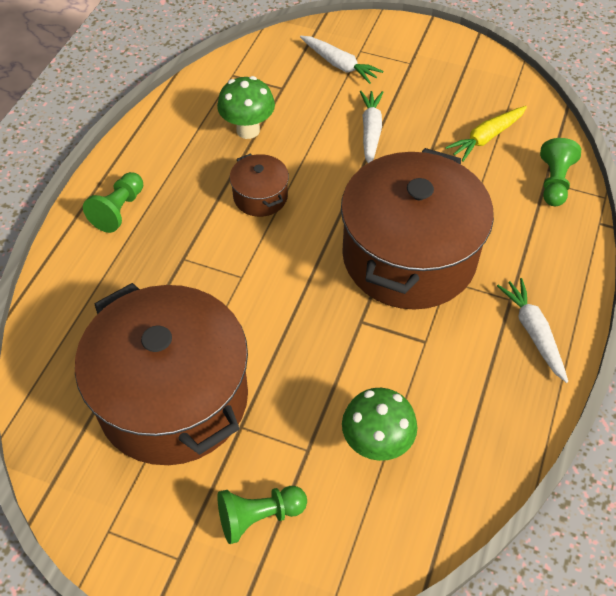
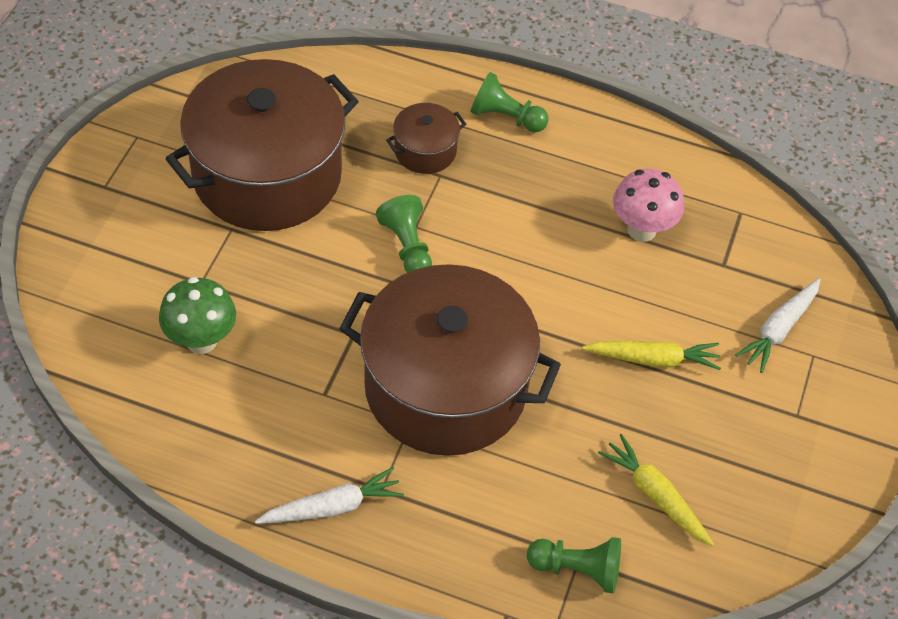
camera: 85 degrees right, 0 degrees up
(248, 130) = (641, 229): green mushroom -> pink mushroom
(259, 516) = (136, 243): green pawn -> green pawn (407, 246)
(260, 197) = (532, 243): brown pot -> brown pot (425, 151)
(370, 131) = (653, 359): white carrot -> yellow carrot

